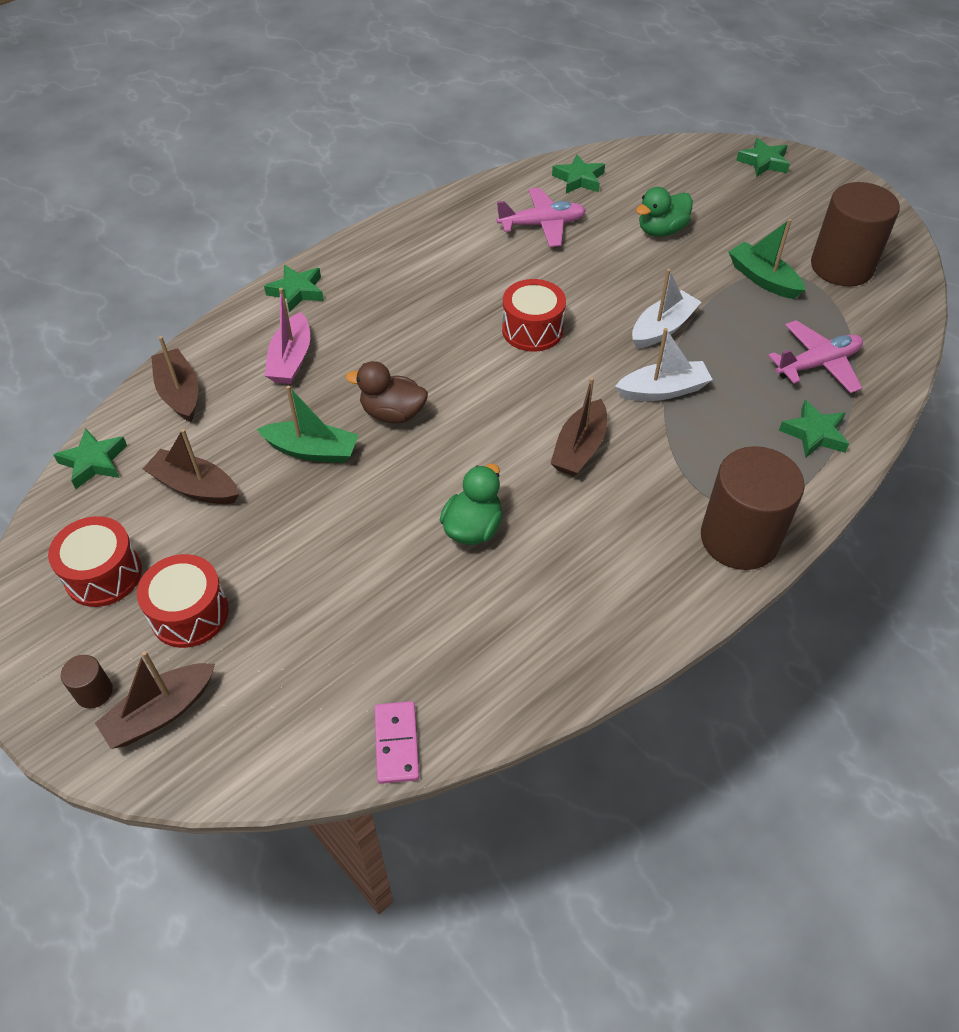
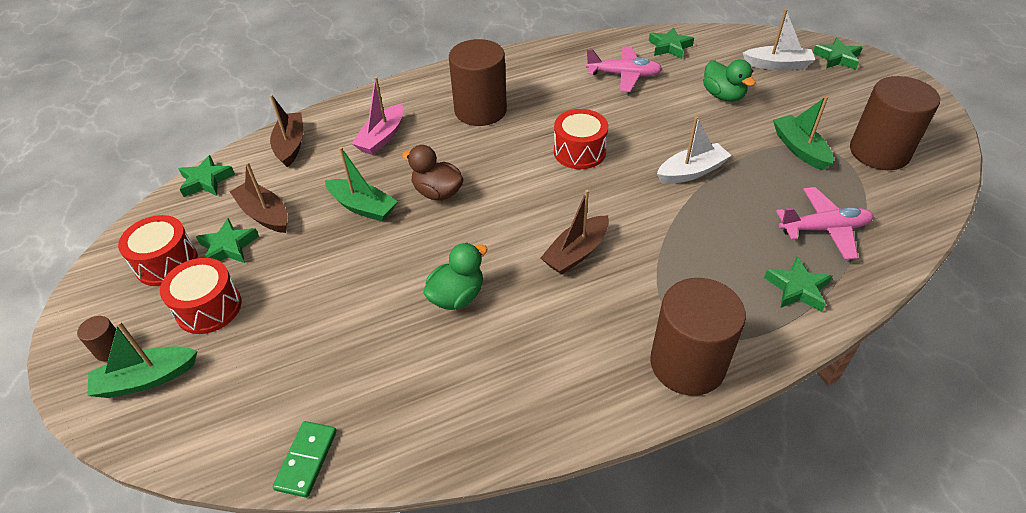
camera: 20 degrees right, 5 degrees down
(161, 712) = (147, 379): brown boat -> green boat
(297, 291) = (411, 90): green star -> green star (228, 247)
(394, 301) = (480, 110): none -> brown cylinder
(397, 743) = (307, 460): pink domino -> green domino
(661, 230) = (723, 96): green duck -> green duck turned 105 degrees counterclockwise
(662, 390) = (670, 221): white boat -> white boat (777, 65)

